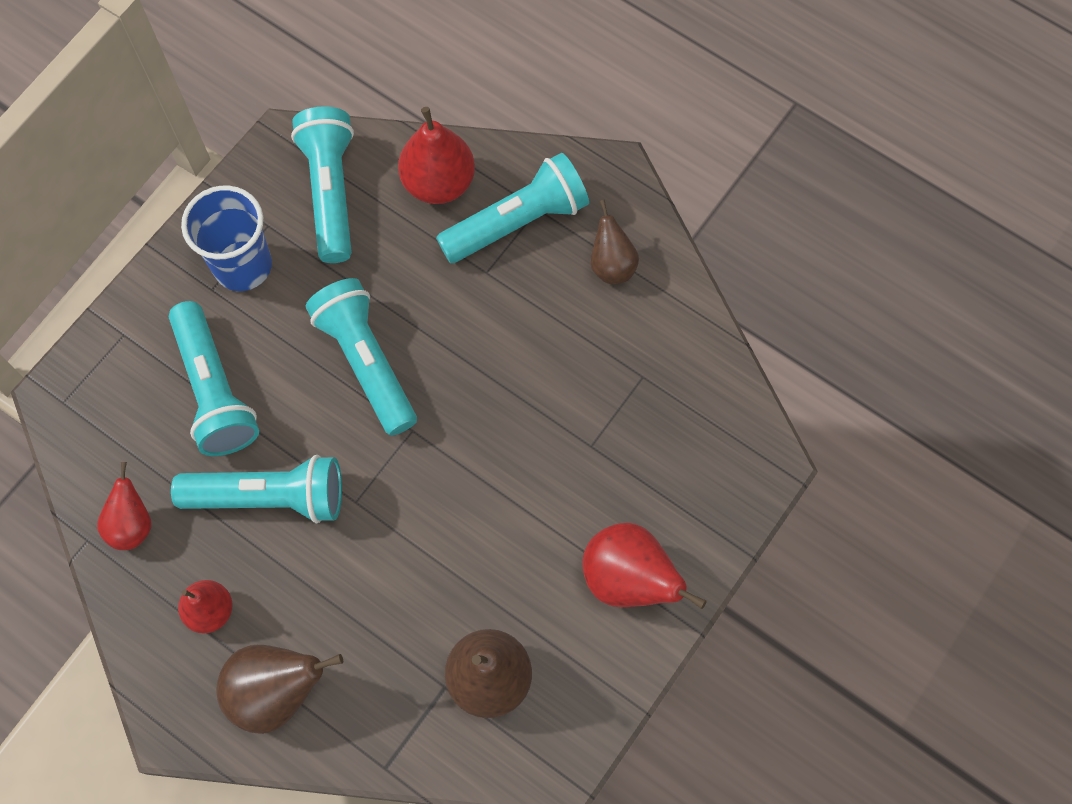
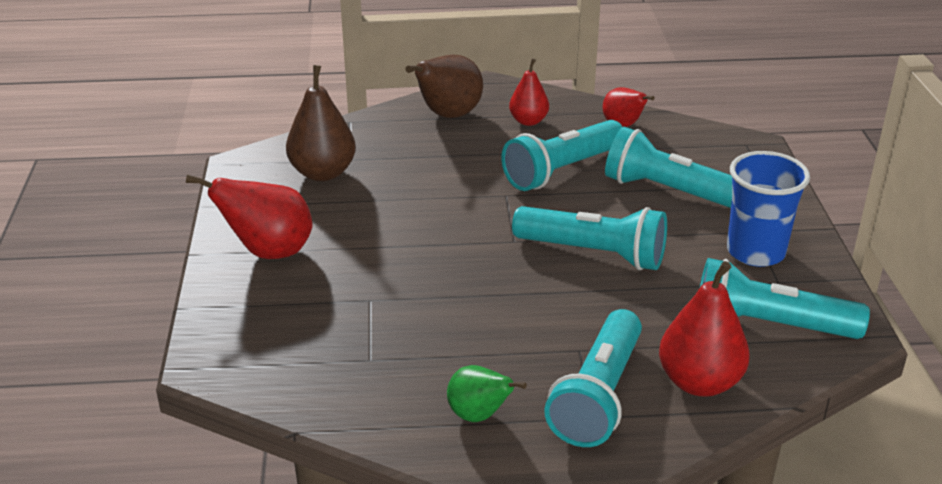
camera: 140 degrees right, 35 degrees down
(331, 192) = (768, 325): turquoise flashlight -> turquoise flashlight turned 150 degrees clockwise
(612, 265) = (479, 415): brown pear -> green pear

